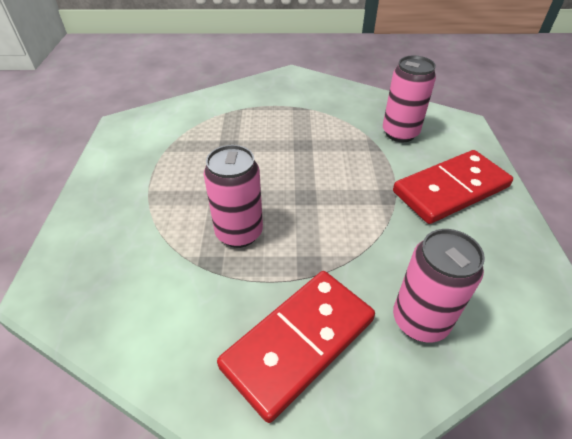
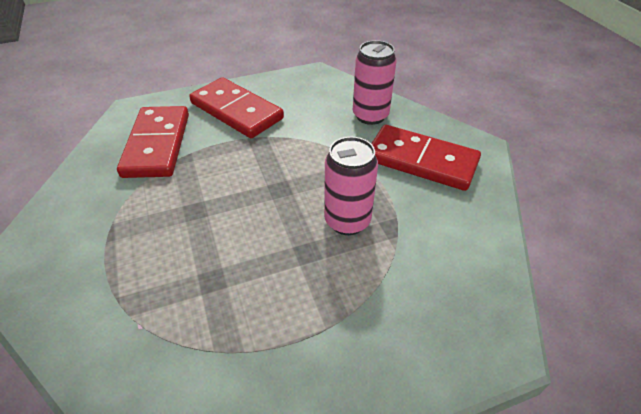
camera: 110 degrees left, 0 degrees up
(400, 133) = (157, 144): pink can -> red domino

